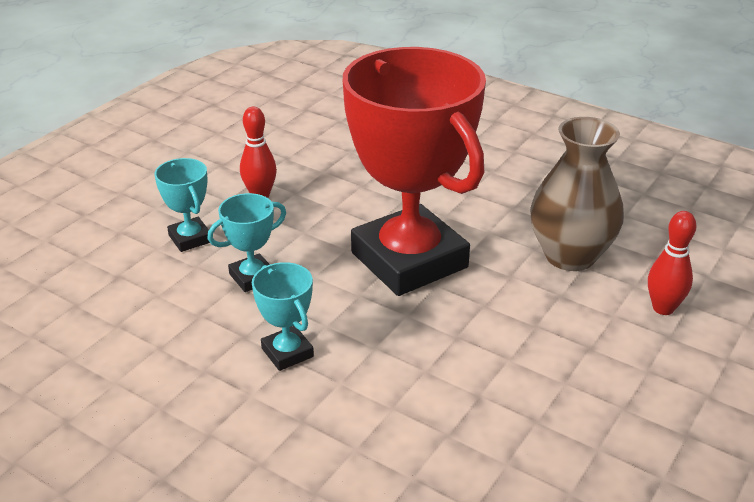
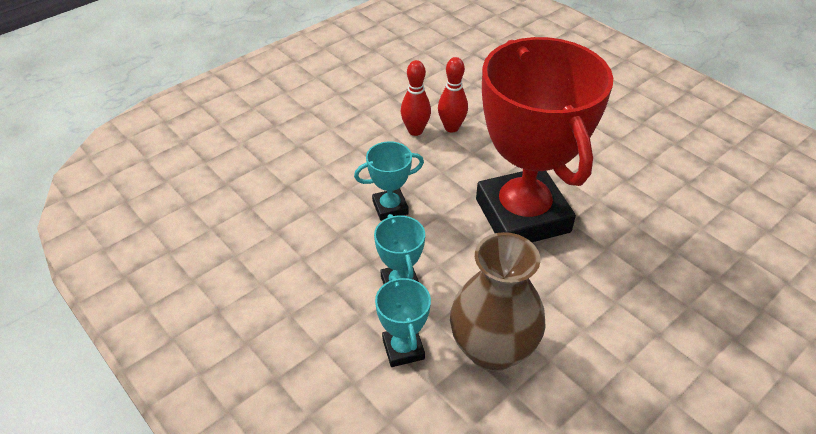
camera: 15 degrees right, 10 degrees up
(190, 238) = (350, 162): turquoise trophy -> turquoise trophy (403, 349)
(570, 256) = (664, 238): brown vase -> brown vase (492, 349)
(663, 308) = (736, 308): red bowling pin -> red bowling pin (451, 127)

